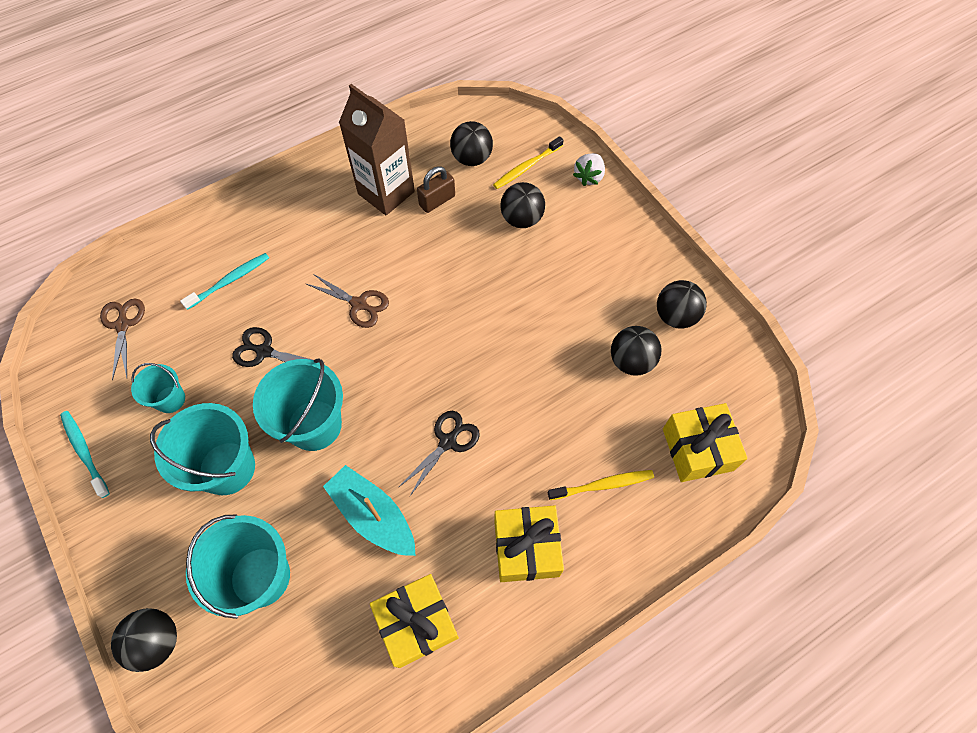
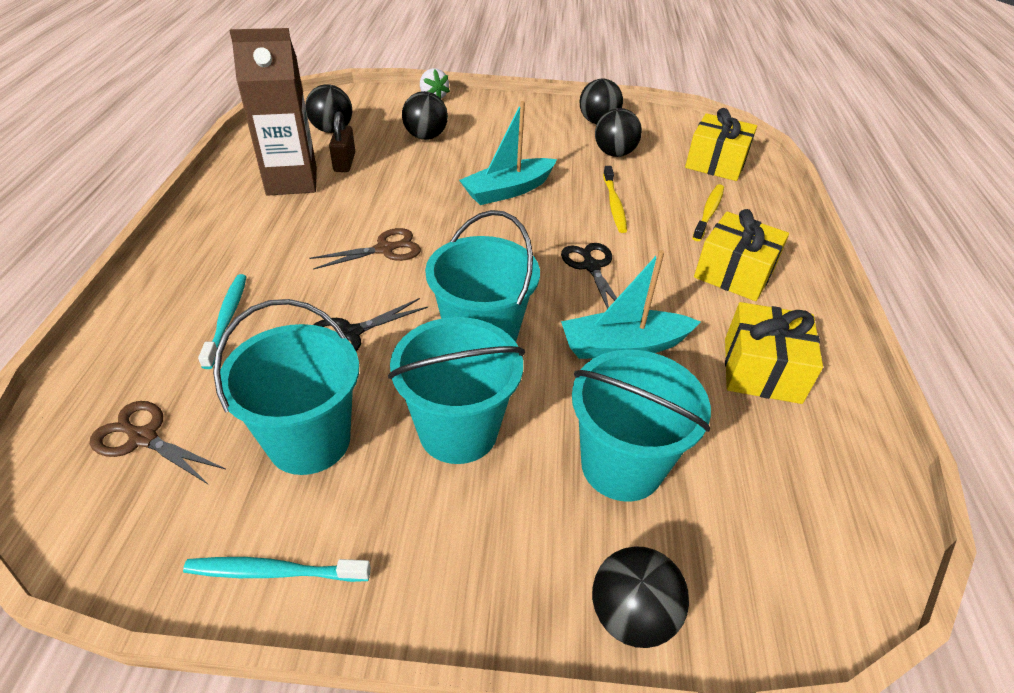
camera: 55 degrees left, 20 degrees down
(170, 399) = (309, 440): turquoise bucket -> turquoise bucket, size x1.83
(498, 324) = (508, 190): none -> turquoise boat
(526, 167) = (382, 114): yellow toothbrush -> yellow toothbrush (614, 204)

